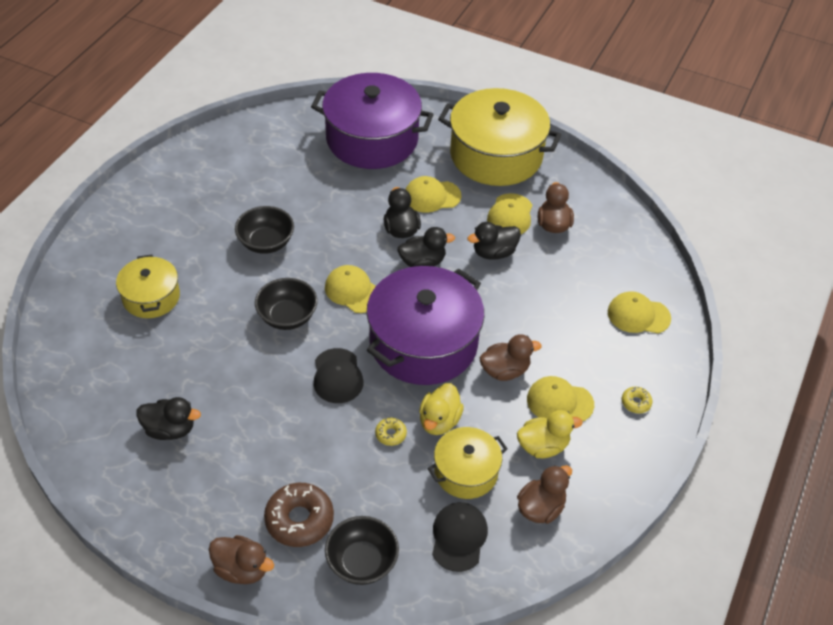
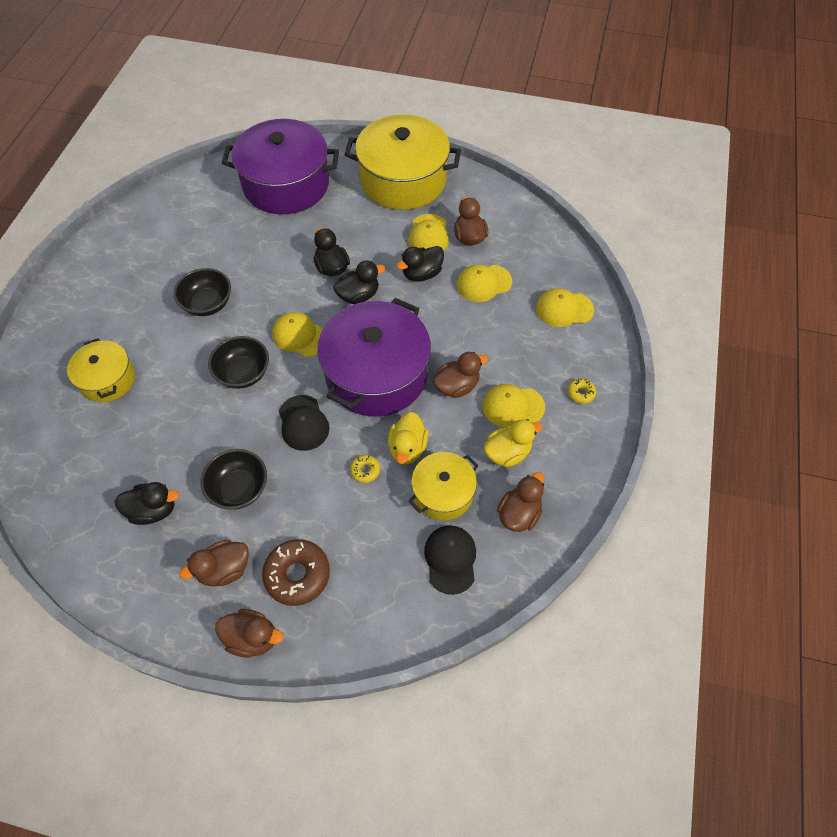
camera: 10 degrees left, 10 degrees up
(228, 500) = (224, 570): none -> brown duck
(362, 562) = (366, 604): black bowl -> black bowl (239, 488)
(432, 196) = (353, 230): yellow cap -> yellow cap (483, 283)

